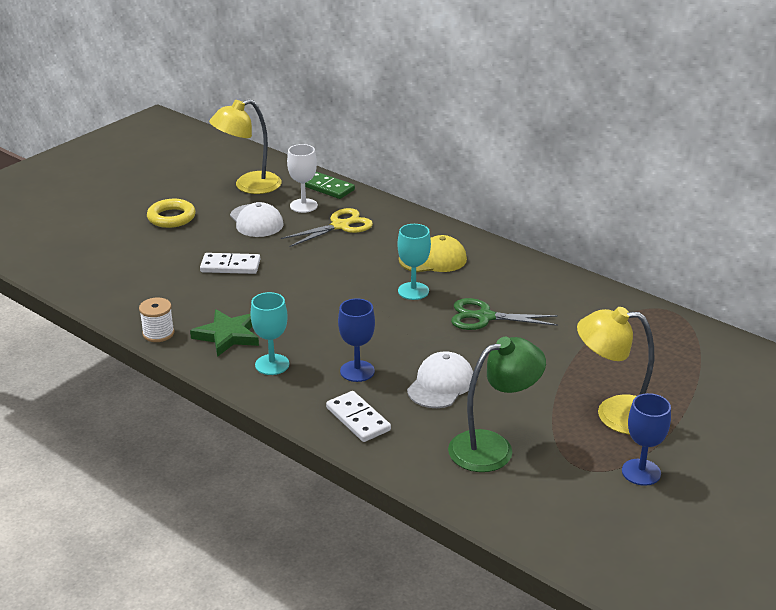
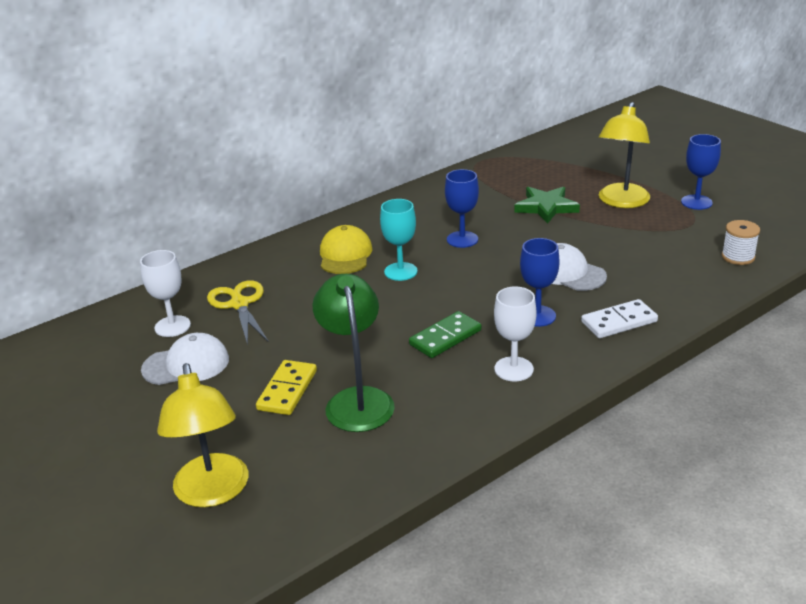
camera: 75 degrees left, 0 degrees up
(158, 333) = (423, 456): white spool -> white spool (738, 257)
(171, 217) = (124, 439): yellow ring -> none
(228, 335) = (446, 398): green star -> green star (546, 207)
(230, 266) = (287, 390): white domino -> yellow domino
(249, 186) = (86, 366): yellow lamp -> yellow lamp (213, 492)
(272, 364) = (513, 369): turquoise goblet -> white goblet
(327, 188) = (141, 306): green domino -> green domino (445, 337)
(484, 317) = (462, 239): green scissors -> blue goblet
(493, 447) = (665, 258): green lamp -> green lamp (357, 400)

